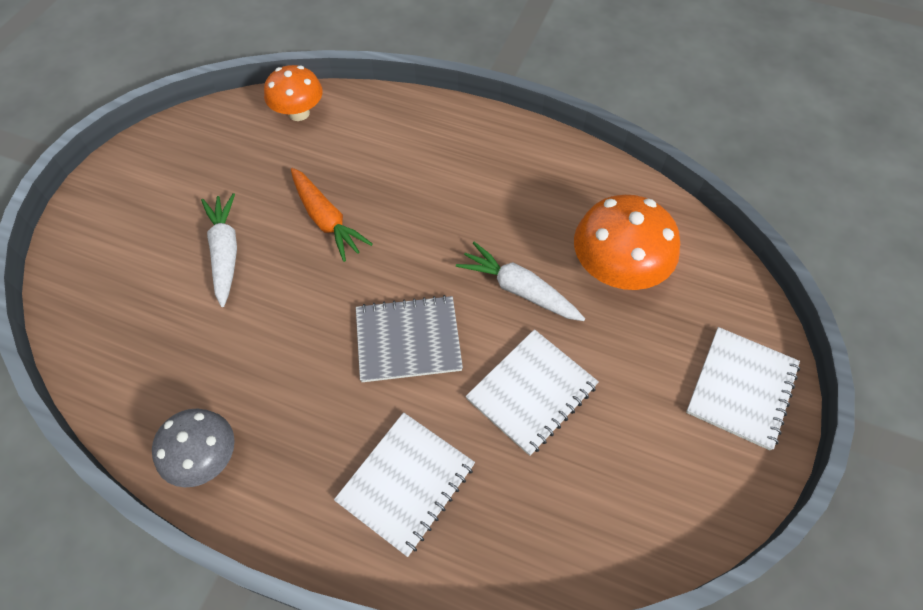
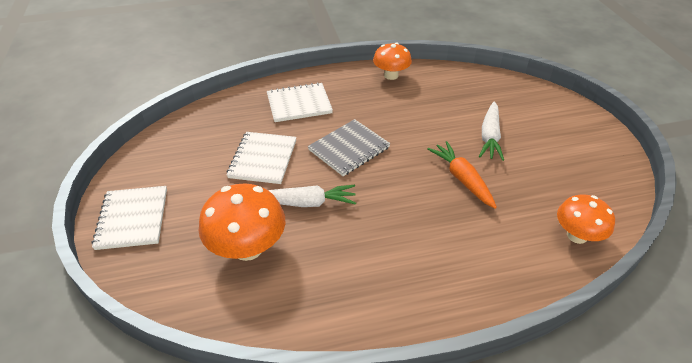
camera: 145 degrees right, 15 degrees down
(206, 458) = (391, 75): grey mushroom -> orange mushroom
(225, 253) = (490, 136): white carrot -> white carrot turned 60 degrees clockwise
(326, 219) = (462, 179): orange carrot -> orange carrot turned 45 degrees clockwise
(406, 483) = (299, 104): white notebook -> white notebook turned 75 degrees clockwise

